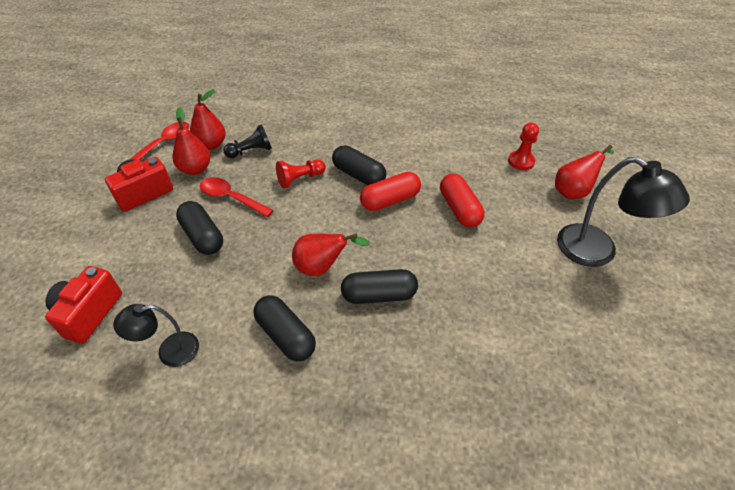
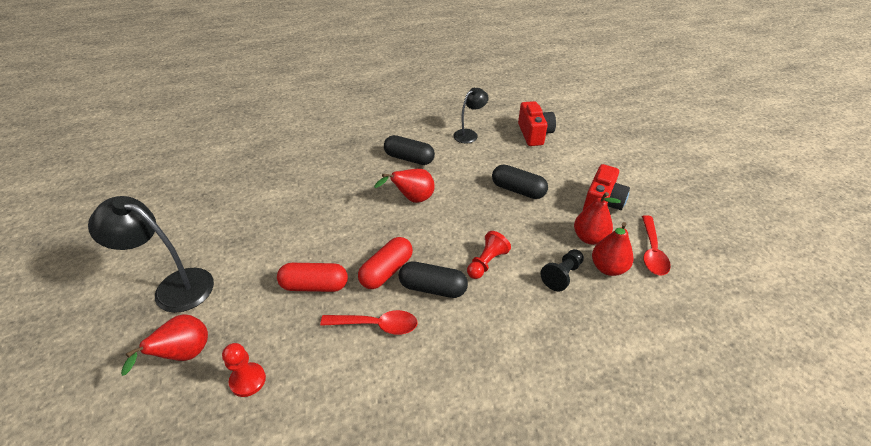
camera: 155 degrees right, 5 degrees down
(231, 198) = (529, 224): red spoon -> red spoon (376, 325)
(379, 295) = (360, 195): black capsule -> none
(459, 209) = (314, 285): red capsule -> red capsule turned 45 degrees counterclockwise

